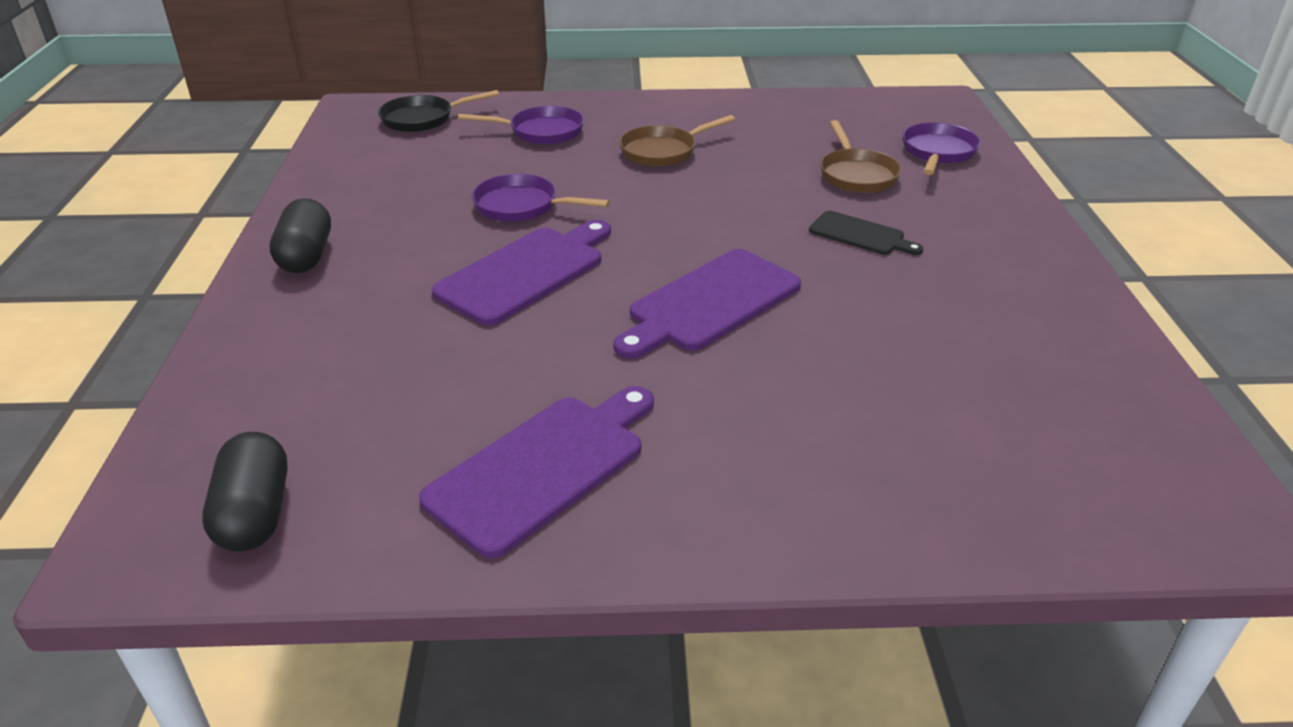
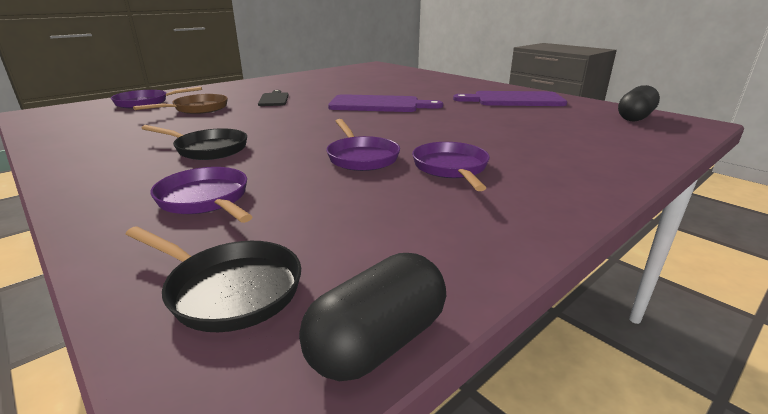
camera: 130 degrees left, 10 degrees down
(306, 256) = (554, 187): black capsule -> black capsule (377, 342)
(421, 233) = (451, 168): none -> purple pan
(525, 272) = (427, 133): purple cutting board -> none
(663, 151) = (208, 149): brown pan -> black pan

